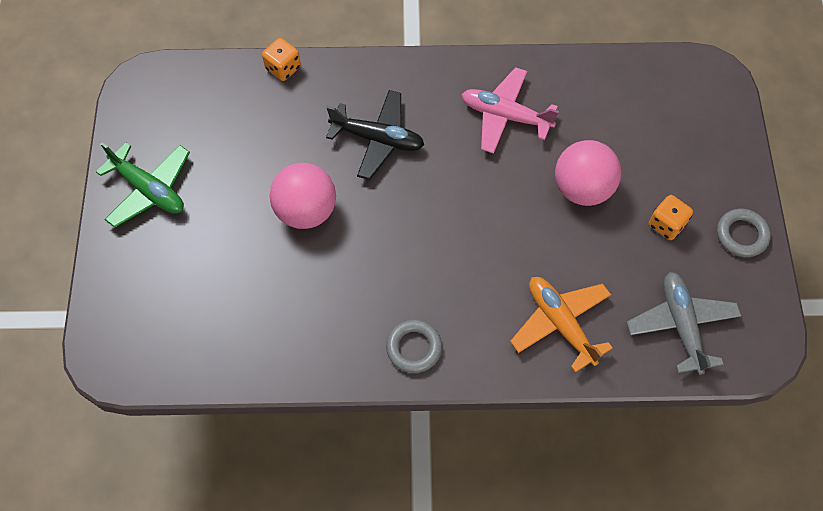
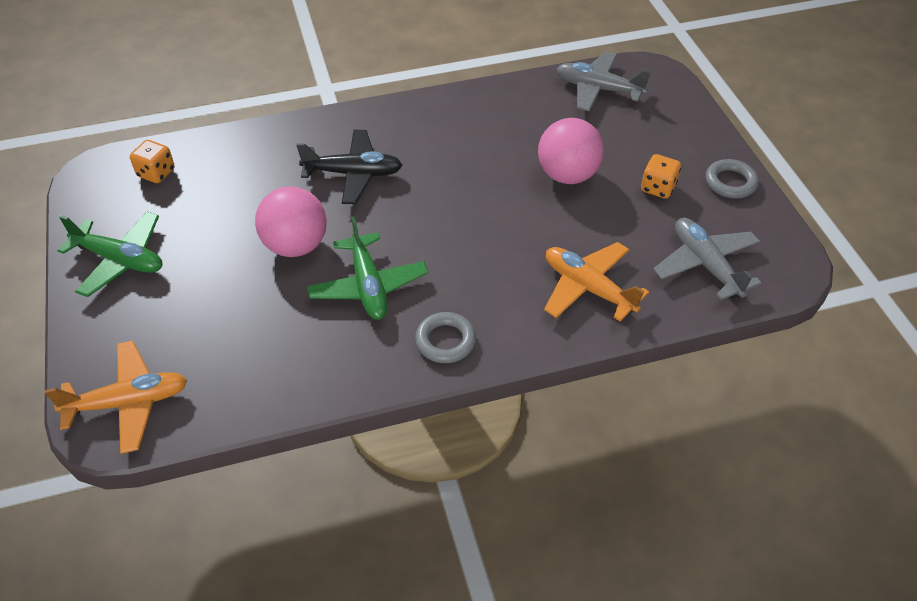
camera: 15 degrees left, 15 degrees down
(132, 341) = (128, 403): none -> orange plane
(283, 68) = (241, 135): orange dice -> orange dice (156, 173)
(360, 271) = (368, 286): none -> green plane
(505, 116) = (473, 133): pink plane -> none
(648, 87) = (598, 89): none -> grey plane

